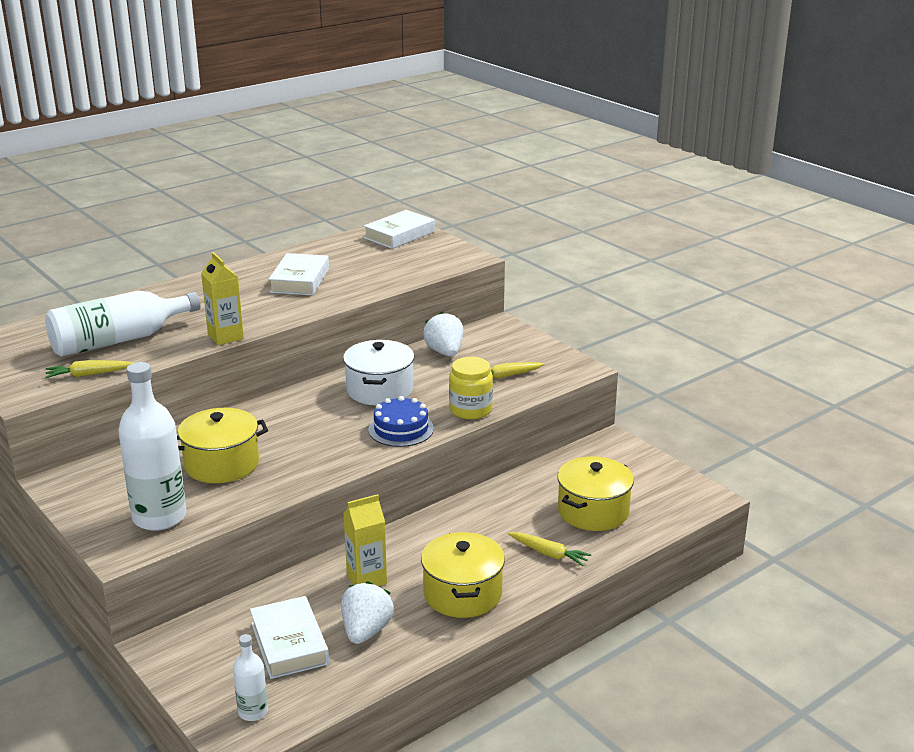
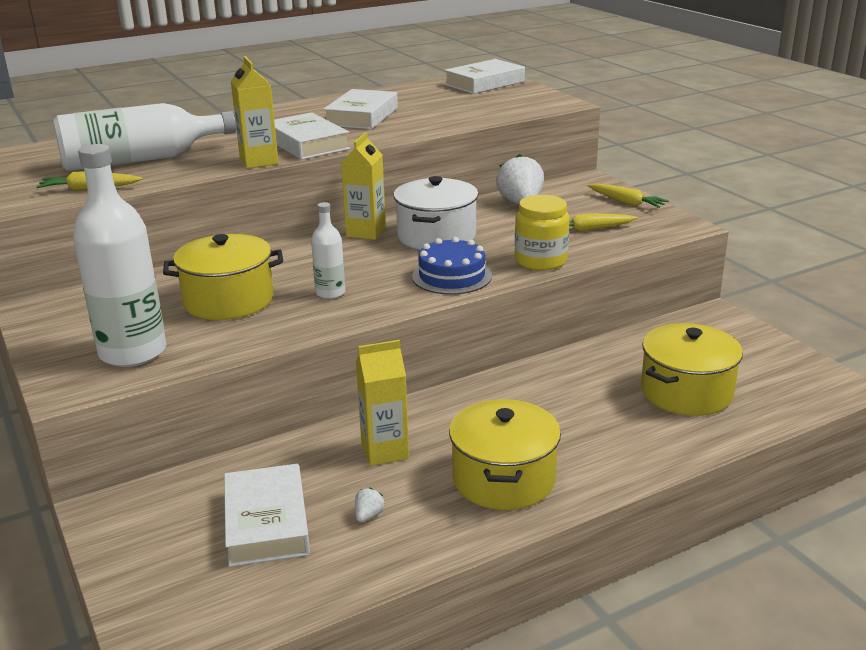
camera: 10 degrees right, 0 degrees up
(253, 712) = (192, 609): white bottle -> white bottle (330, 293)
(261, 315) = (307, 144): none -> white book
(318, 389) = (366, 232): none -> yellow carton
(366, 631) = (368, 515): white strawberry -> white strawberry, size x0.43
(549, 554) = (624, 438): yellow carrot -> yellow carrot (626, 202)

